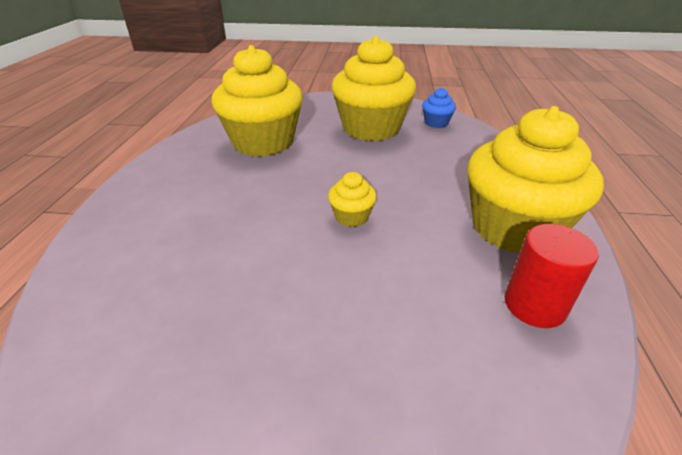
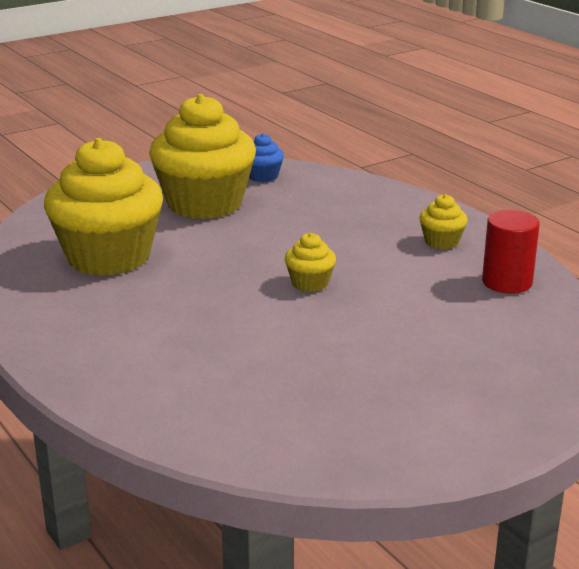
camera: 40 degrees left, 10 degrees down
(514, 228) = (441, 242): yellow cupcake -> yellow cupcake, size x0.42

